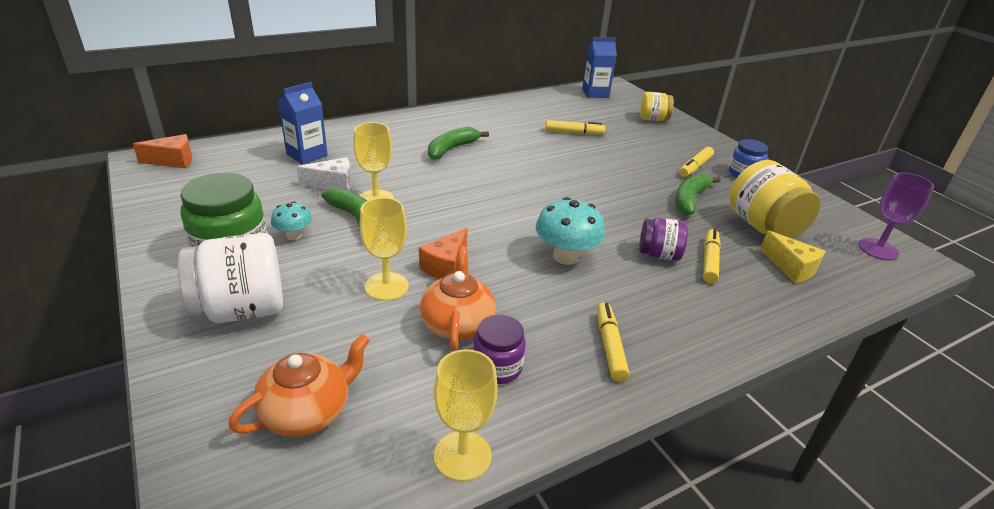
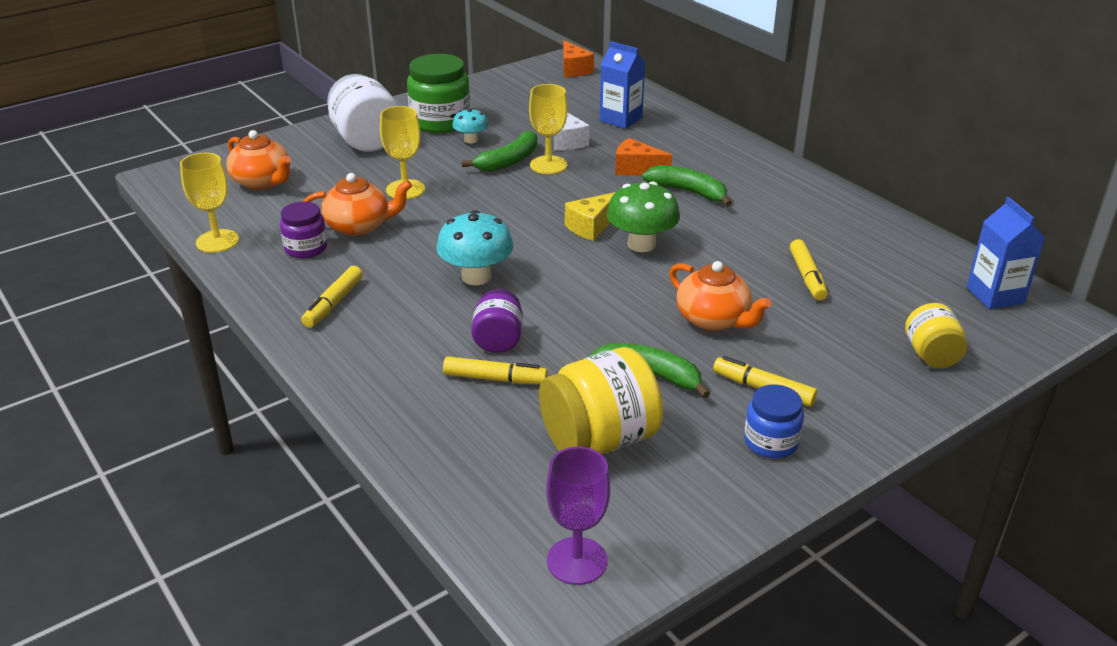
camera: 85 degrees right, 0 degrees up
(446, 266) = (442, 213): orange cheese -> orange cheese (636, 169)
(525, 178) = (641, 244): none -> green mushroom
(609, 346) = (333, 303): yellow marker -> yellow marker turned 120 degrees clockwise
(624, 169) = (714, 319): none -> orange teapot
(791, 268) = (497, 450): yellow cheese -> yellow cheese (591, 226)

